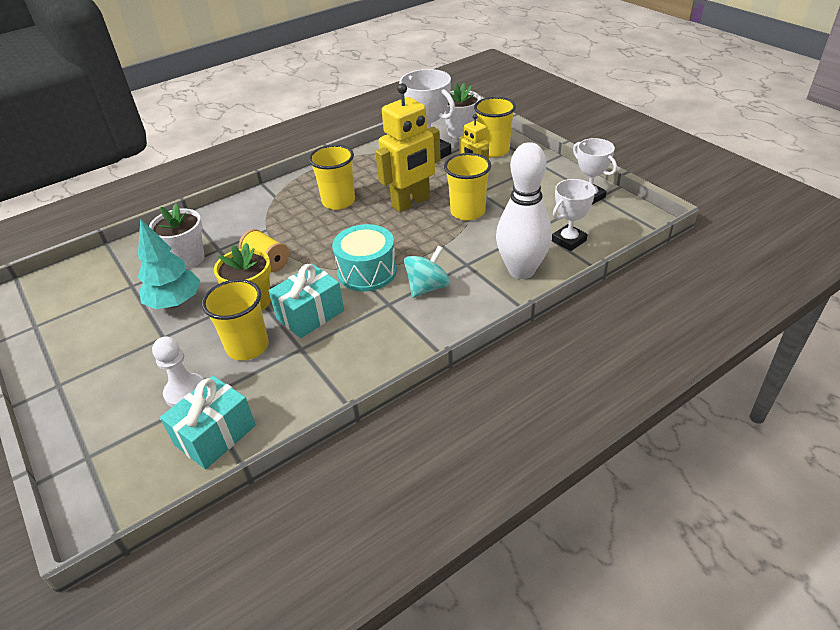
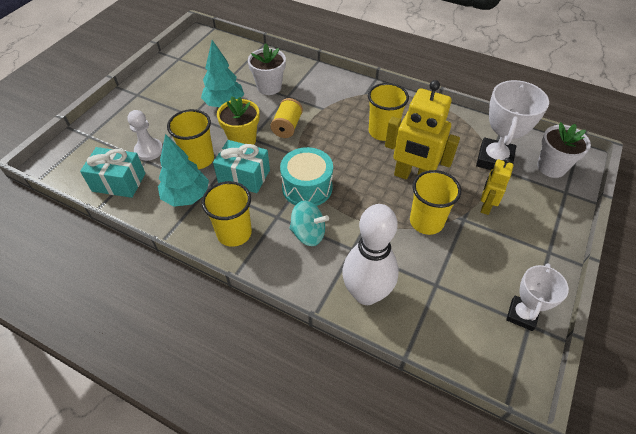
camera: 60 degrees right, 10 degrees up
(299, 371) = (186, 197): none -> turquoise tree
(494, 150) = (541, 205): yellow cup -> yellow cup (234, 233)
(569, 241) = (434, 319): white trophy -> none

